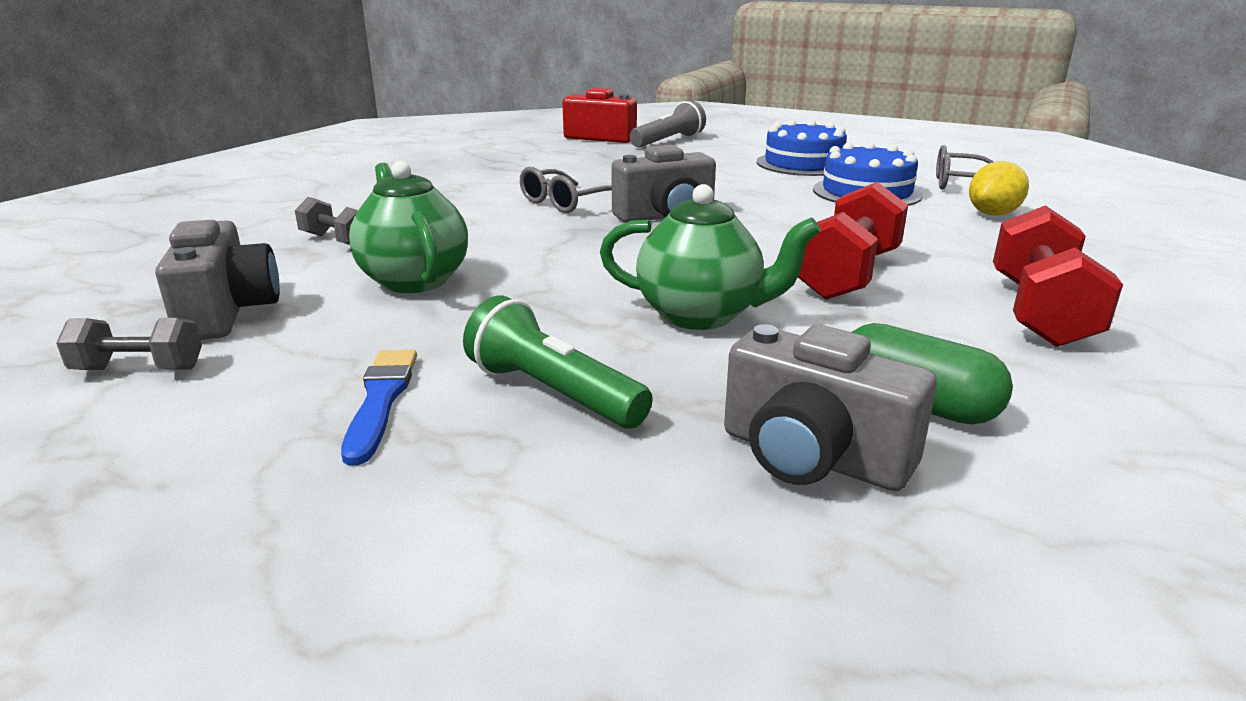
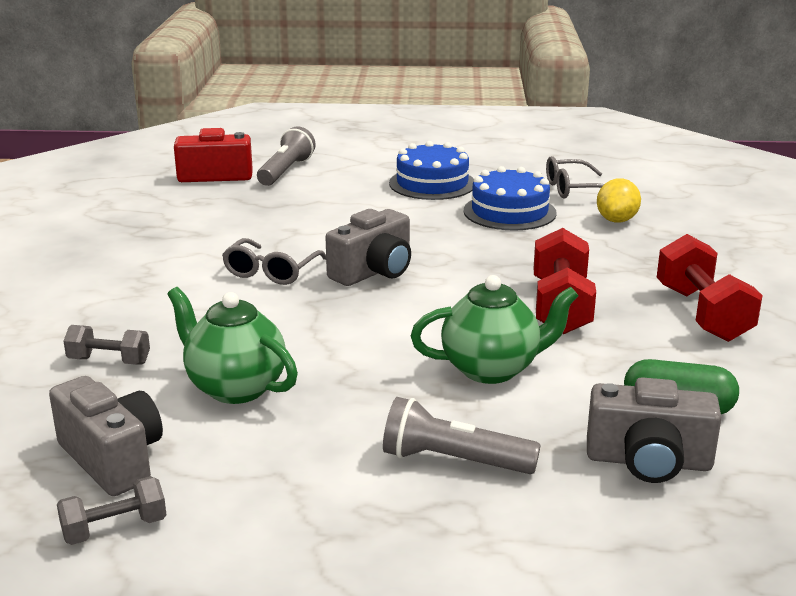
camera: 25 degrees left, 0 degrees up
(381, 400) = (341, 500): blue brush -> none
(553, 392) = (453, 460): green flashlight -> grey flashlight

